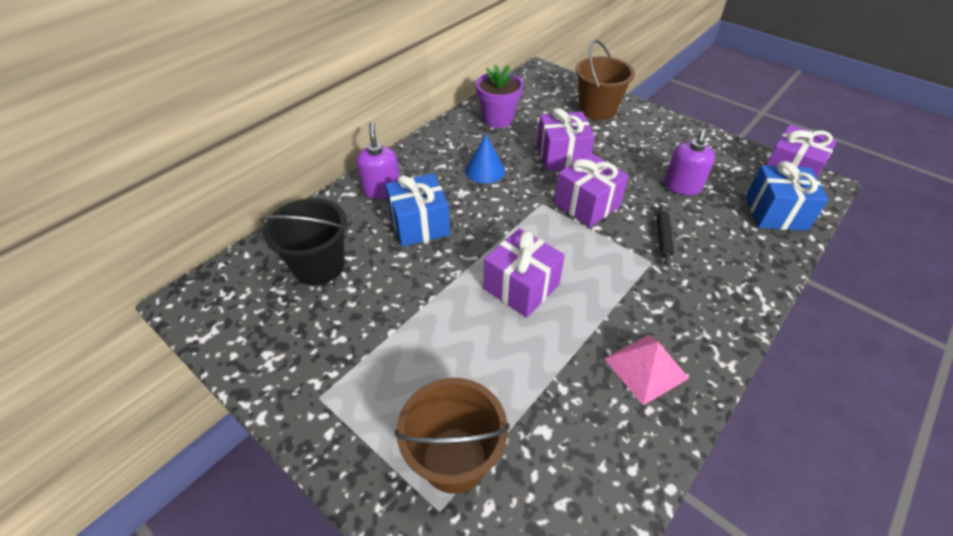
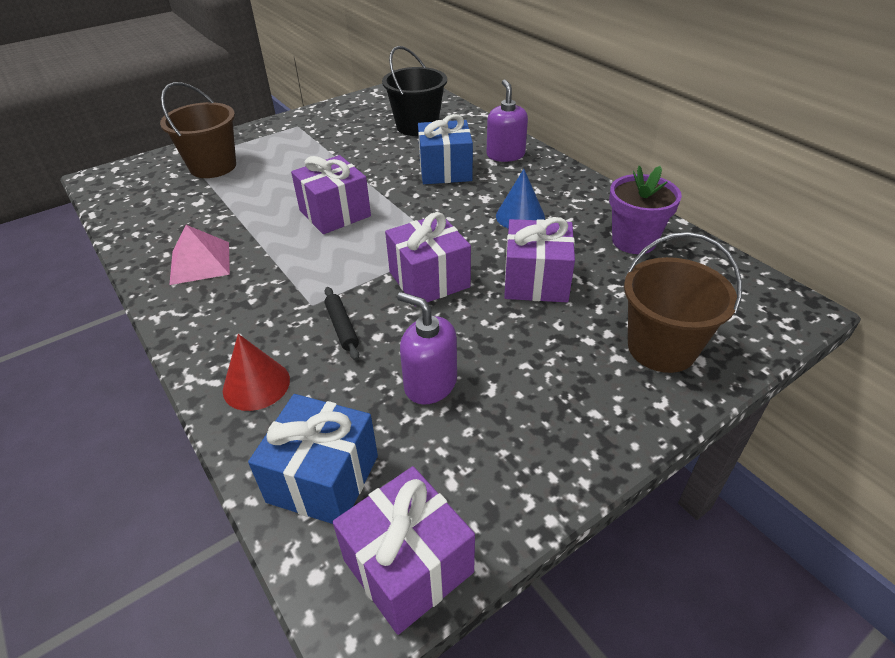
camera: 105 degrees right, 5 degrees down
(382, 190) = (505, 155): purple soap dispenser -> purple soap dispenser turned 105 degrees counterclockwise
(663, 238) = (342, 327): black rolling pin -> black rolling pin turned 45 degrees clockwise
(742, 265) = (256, 384): none -> red cone

